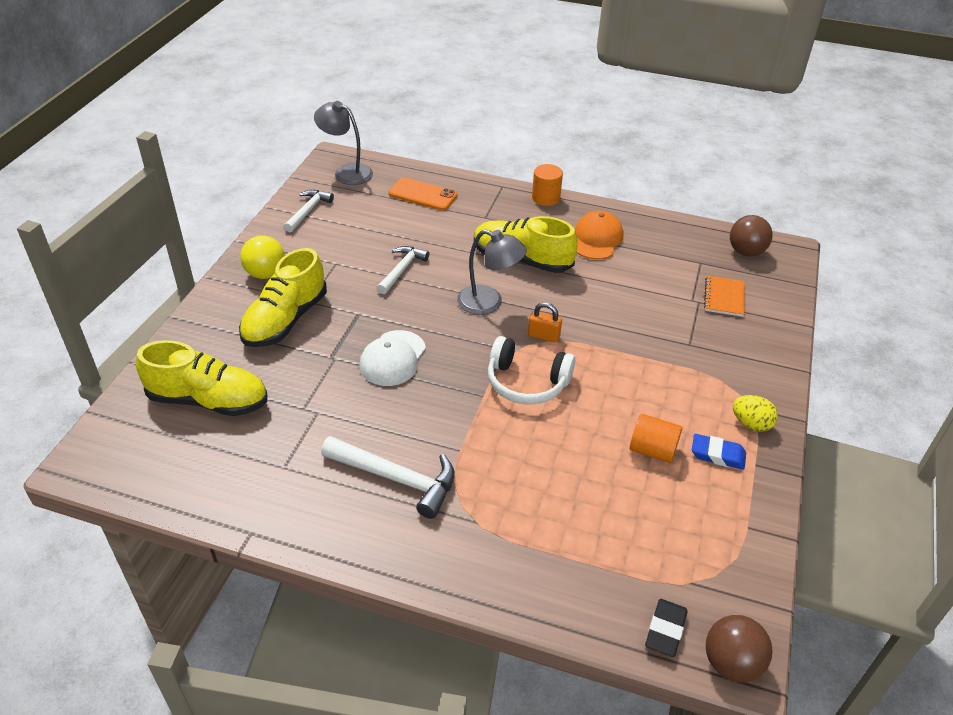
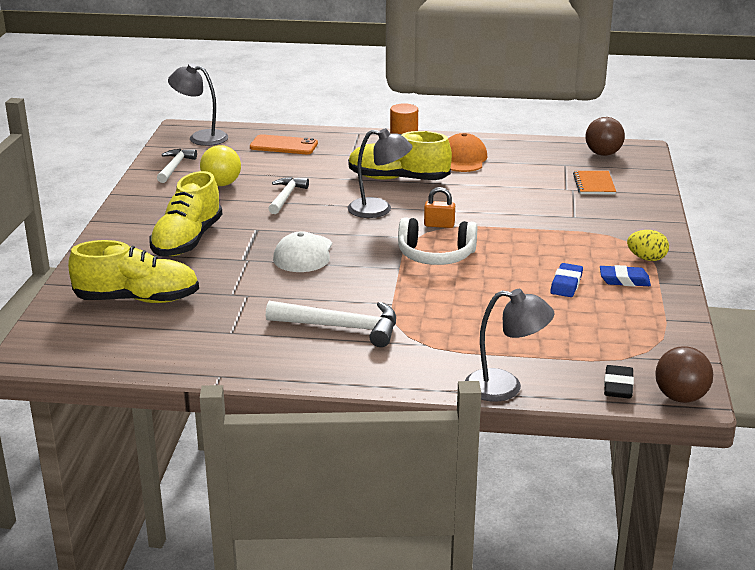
camera: 10 degrees left, 15 degrees down
(265, 274) = (152, 212): yellow ball -> yellow ball (221, 184)
(540, 608) = (505, 387): none -> grey lamp
(652, 450) = (566, 284): orange cylinder -> blue eraser

